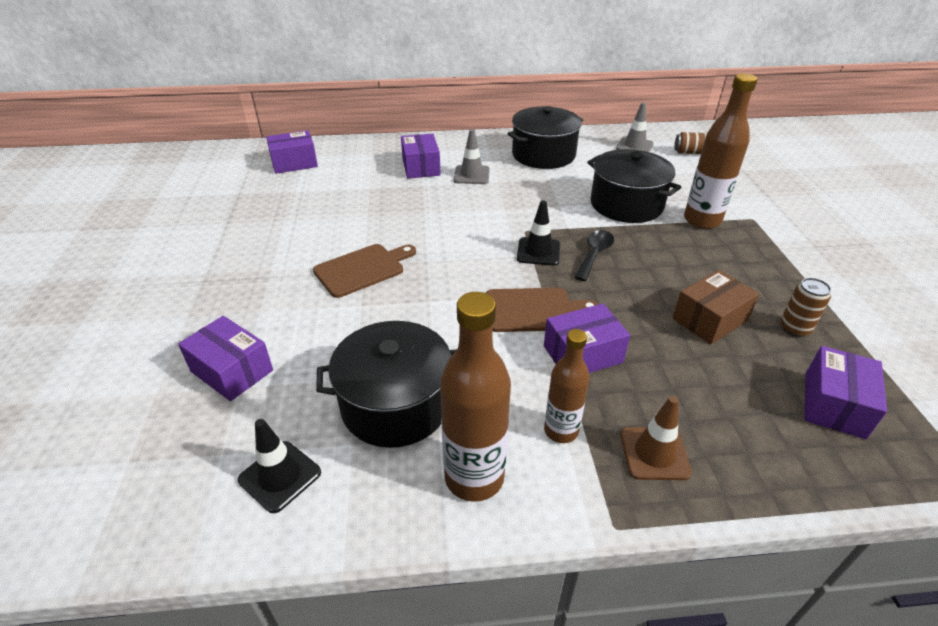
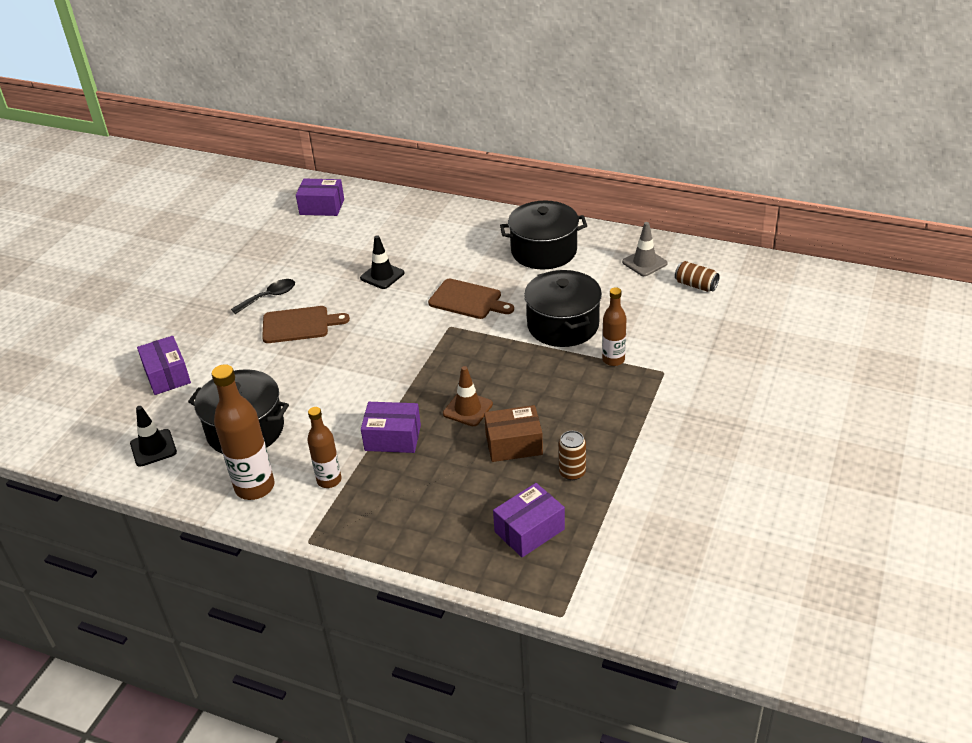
camera: 30 degrees right, 0 degrees up
(421, 167) = (421, 237): purple box -> none
(471, 175) = (457, 257): grey traffic cone -> none
(533, 310) = (390, 395): brown cutting board -> brown cutting board (468, 300)
(538, 252) = (441, 348): black traffic cone -> black traffic cone (382, 275)
(594, 254) = (483, 364): black spoon -> black spoon (269, 297)
(654, 453) = (372, 513): brown traffic cone -> brown traffic cone (467, 409)
(702, 220) = (613, 360): brown bottle -> brown bottle, size x0.62

